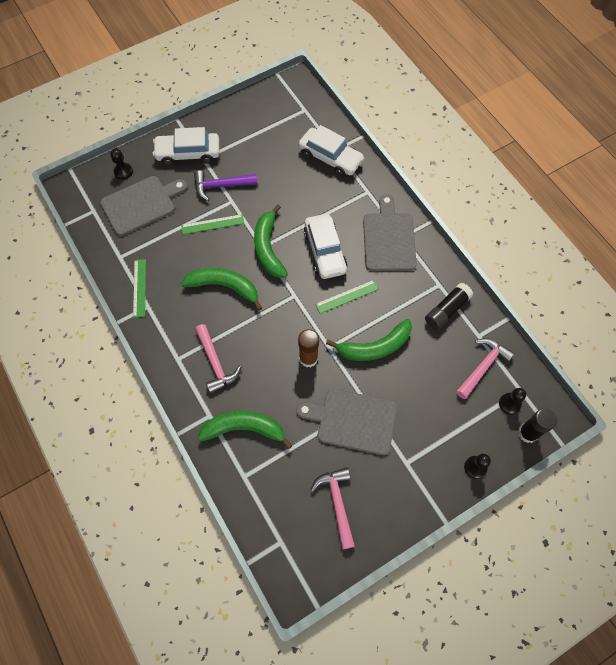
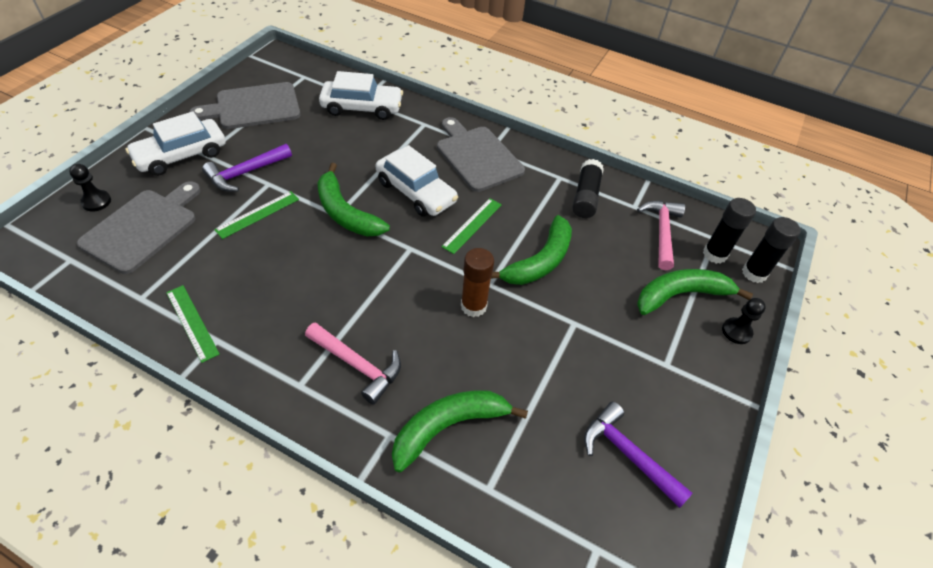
camera: 35 degrees left, 15 degrees down
(224, 286) = (315, 273): green banana -> green banana (681, 295)
(337, 503) = (628, 454): pink hammer -> purple hammer
(352, 420) = (574, 349): grey cutting board -> grey cutting board (254, 107)
(509, 404) = (714, 254): black pawn -> black glue stick

